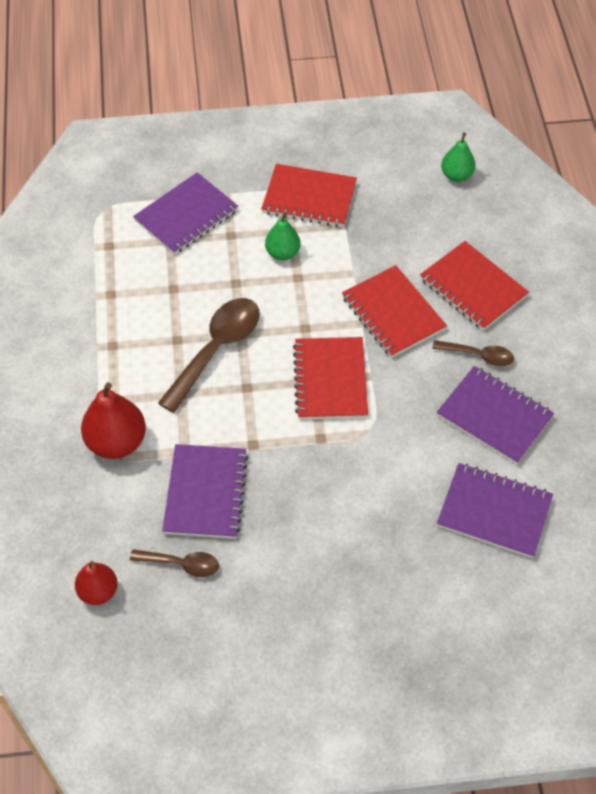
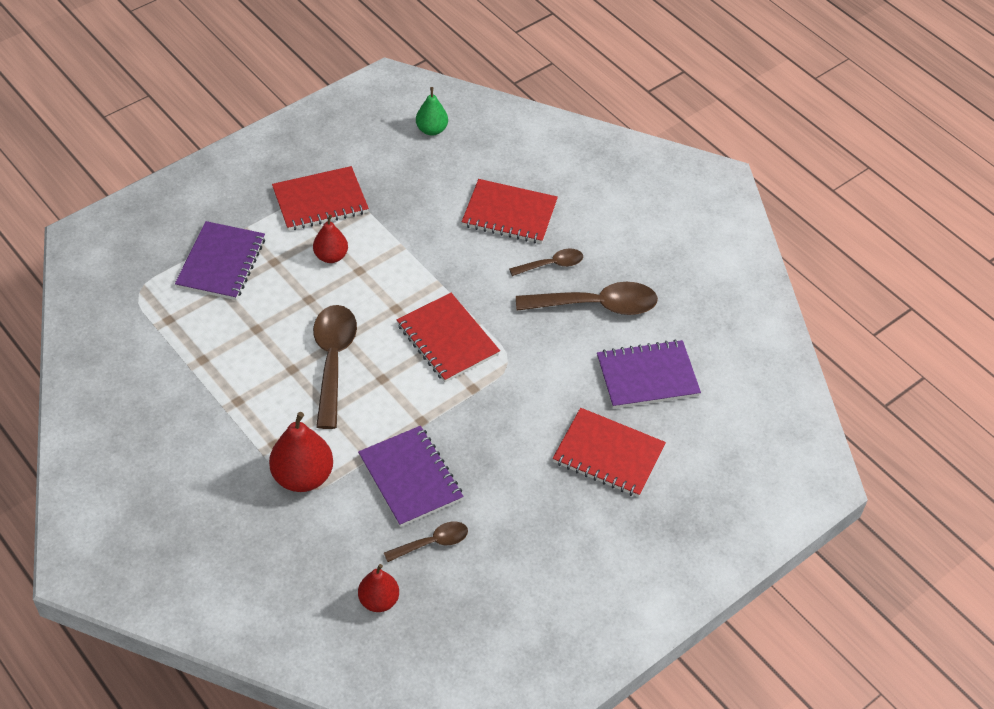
camera: 35 degrees left, 5 degrees down
(282, 253) = (331, 256): green pear -> red pear
(393, 313) = (460, 263): red notebook -> red notebook (608, 454)
(494, 416) = (596, 305): purple notebook -> brown spoon

